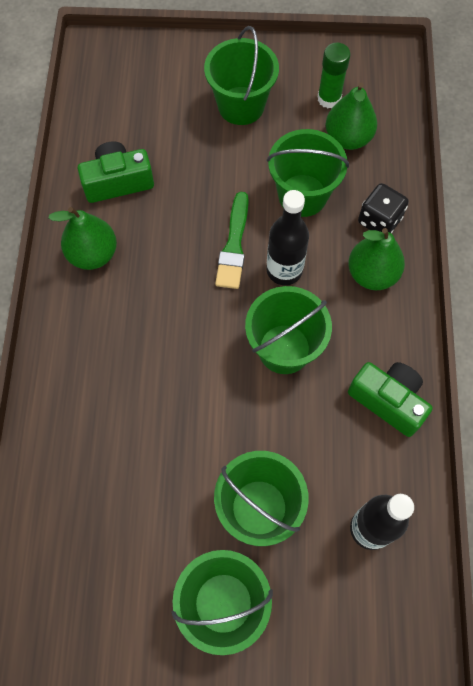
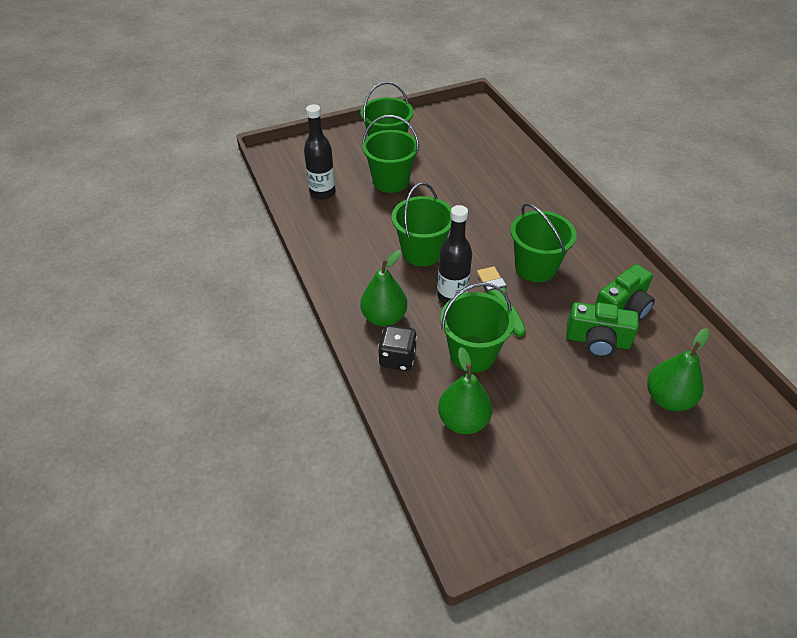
camera: 155 degrees right, 20 degrees down
(93, 254) = (593, 257): green pear -> green pear (667, 398)
(241, 106) = (581, 412): green bucket -> green bucket (535, 267)
(329, 98) = (505, 455): green glue stick -> none
(388, 401) = (337, 249): green camera -> green camera (597, 341)

